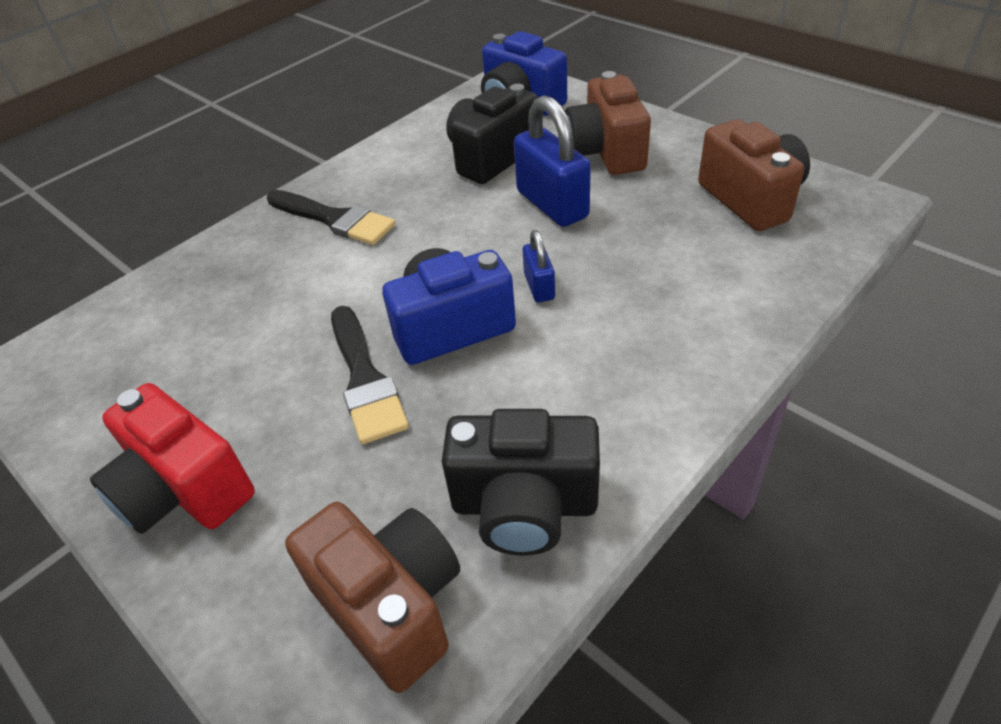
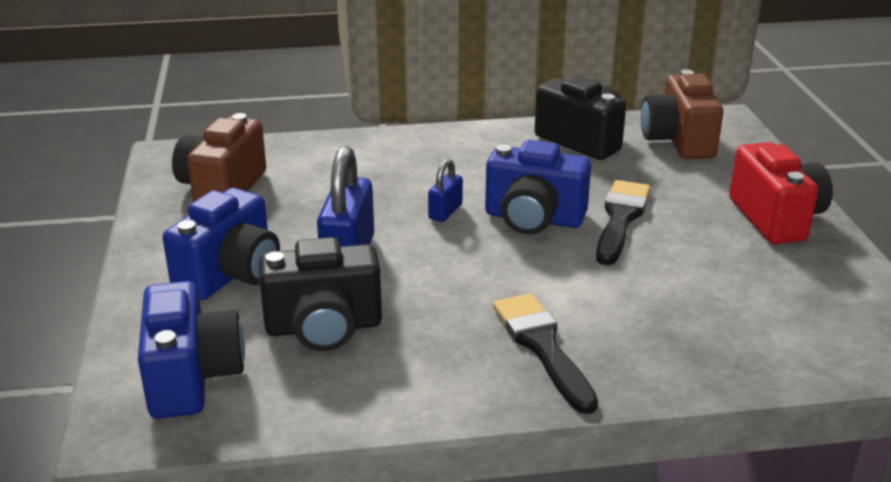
camera: 145 degrees left, 15 degrees down
(606, 152) = (231, 274): brown camera -> blue camera

